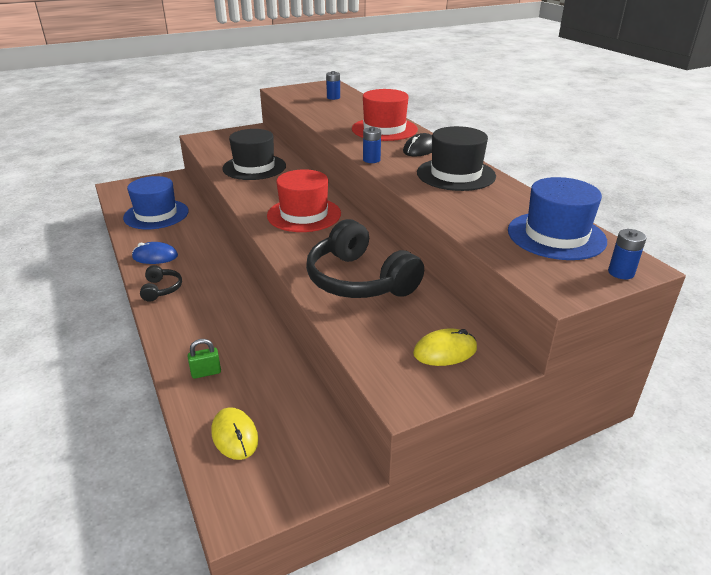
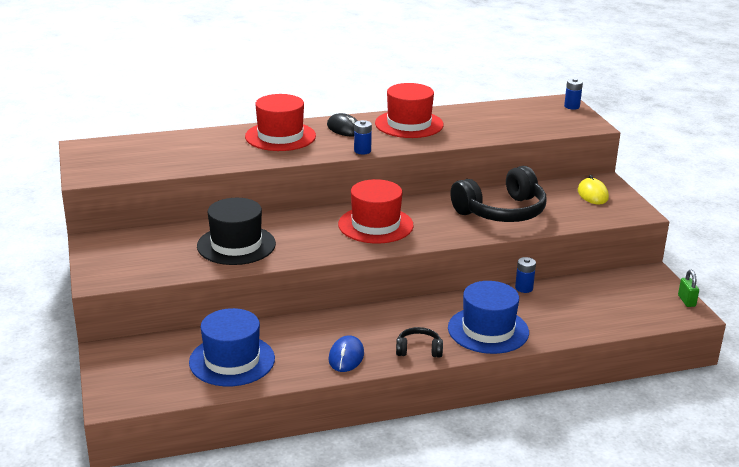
camera: 80 degrees left, 5 degrees down
(206, 372) = (554, 323): green padlock -> green padlock (686, 301)
(234, 436) = (625, 312): yellow mouse -> none
(333, 97) = (147, 149): blue battery -> blue battery (524, 288)
(456, 174) = (409, 124): black hat -> red hat
(556, 235) = (522, 112): blue hat -> blue hat (488, 330)

